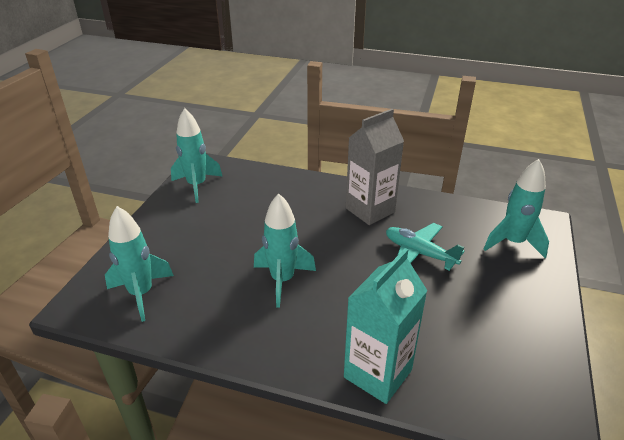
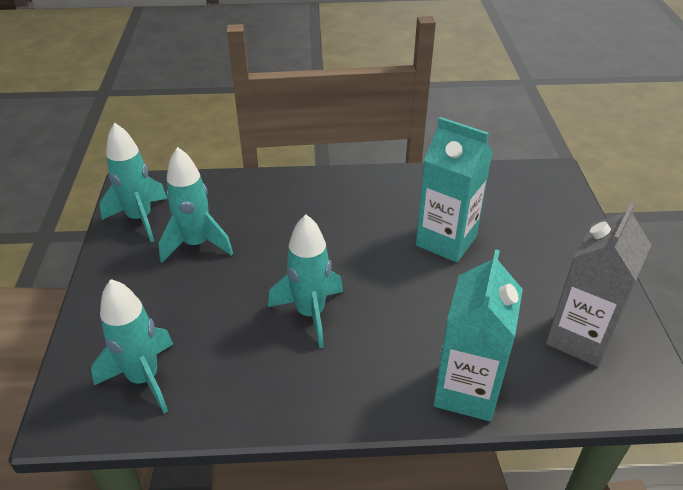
camera: 20 degrees left, 5 degrees up
(370, 210) = (368, 202): grey carton -> grey carton (579, 338)
(419, 253) = (446, 241): turquoise plane -> turquoise carton
(513, 243) = (535, 205): turquoise rocket -> turquoise rocket (197, 244)

